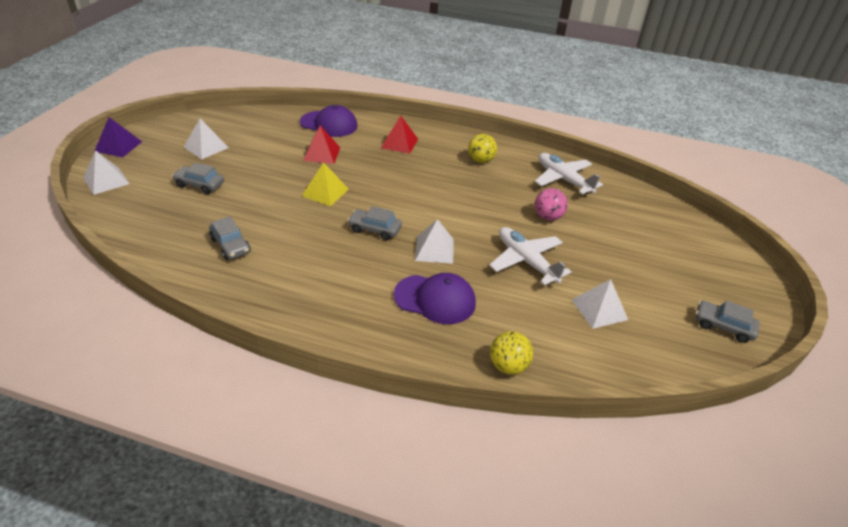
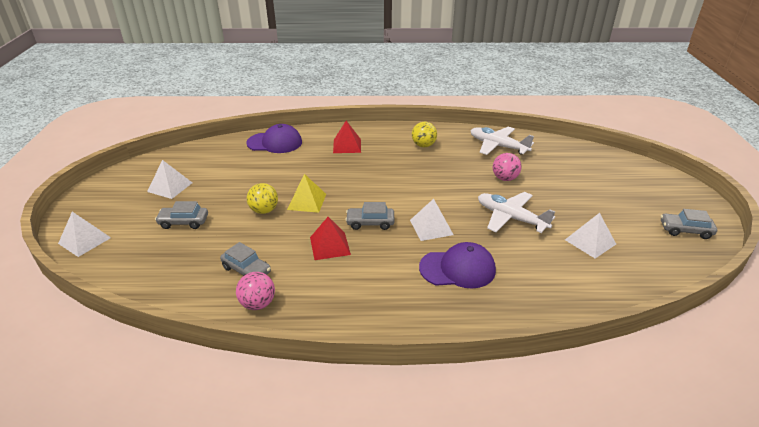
camera: 15 degrees left, 5 degrees down
(118, 146) = (79, 205): purple pyramid -> none
(222, 280) = (258, 304): none -> pink ball
(322, 154) = (283, 169): red pyramid -> red pyramid (330, 245)
(508, 366) = (551, 308): yellow ball -> yellow ball (264, 210)

